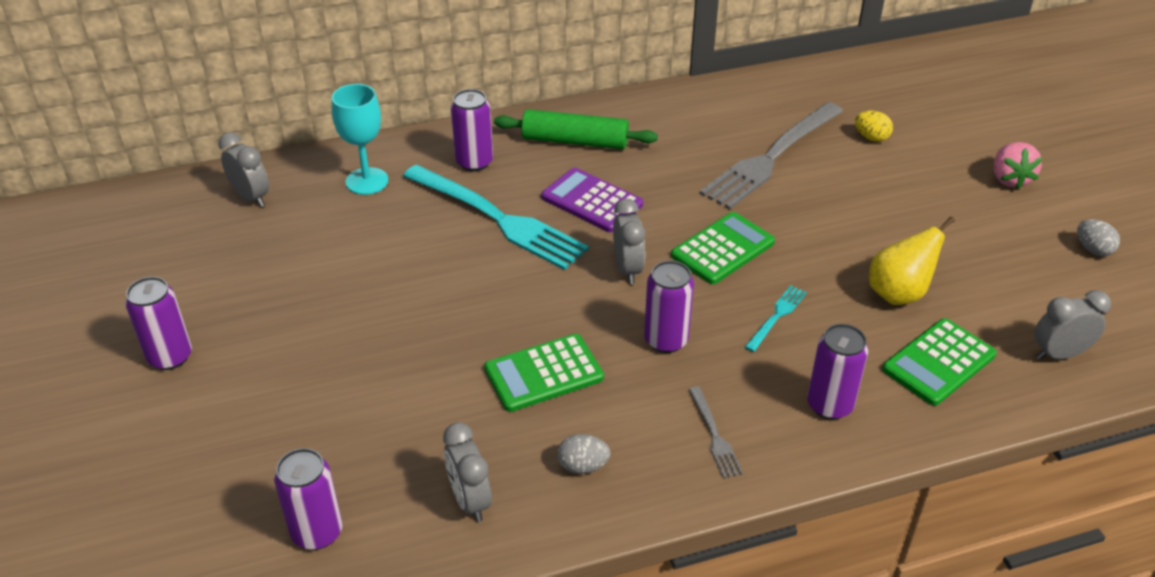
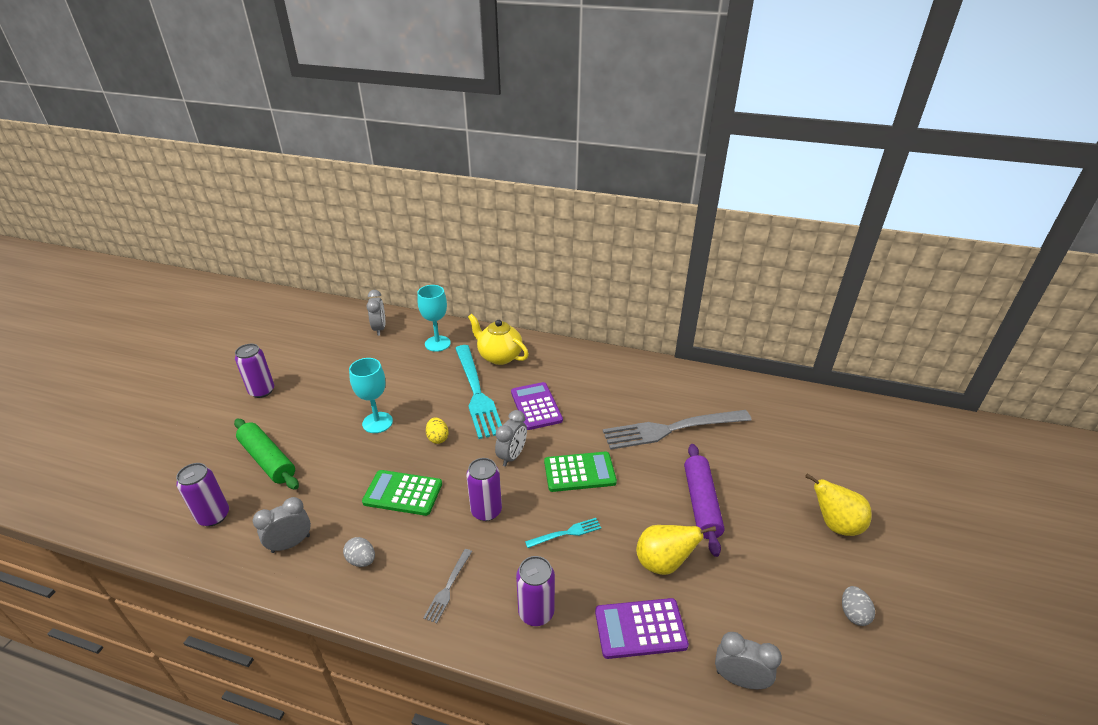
camera: 35 degrees right, 5 degrees down
(406, 313) = (377, 422): none -> turquoise goblet
(470, 500) = (291, 544): grey clock -> grey clock turned 45 degrees clockwise
(474, 162) = (499, 356): purple can -> yellow teapot
(575, 141) = (564, 367): green rolling pin -> green rolling pin (268, 460)
(871, 137) = (755, 446): yellow egg -> yellow egg (438, 438)
(876, 219) = (701, 503): none -> purple rolling pin
(938, 362) = (640, 628): green calculator -> purple calculator
(1009, 179) = (835, 524): pink strawberry -> yellow pear

